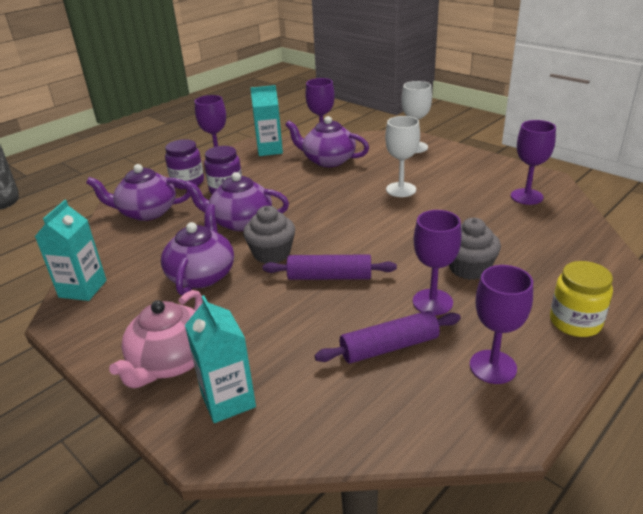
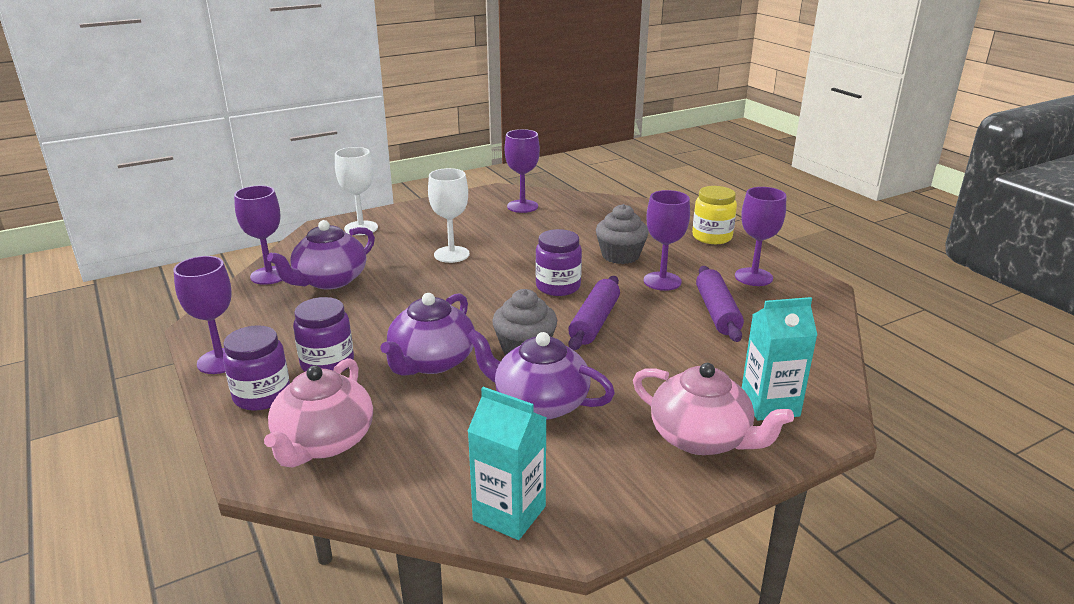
camera: 75 degrees left, 5 degrees down
(147, 212) = (324, 442): purple teapot -> pink teapot
(269, 150) = (240, 315): turquoise carton -> none
(380, 247) = (558, 286): none -> purple jar

